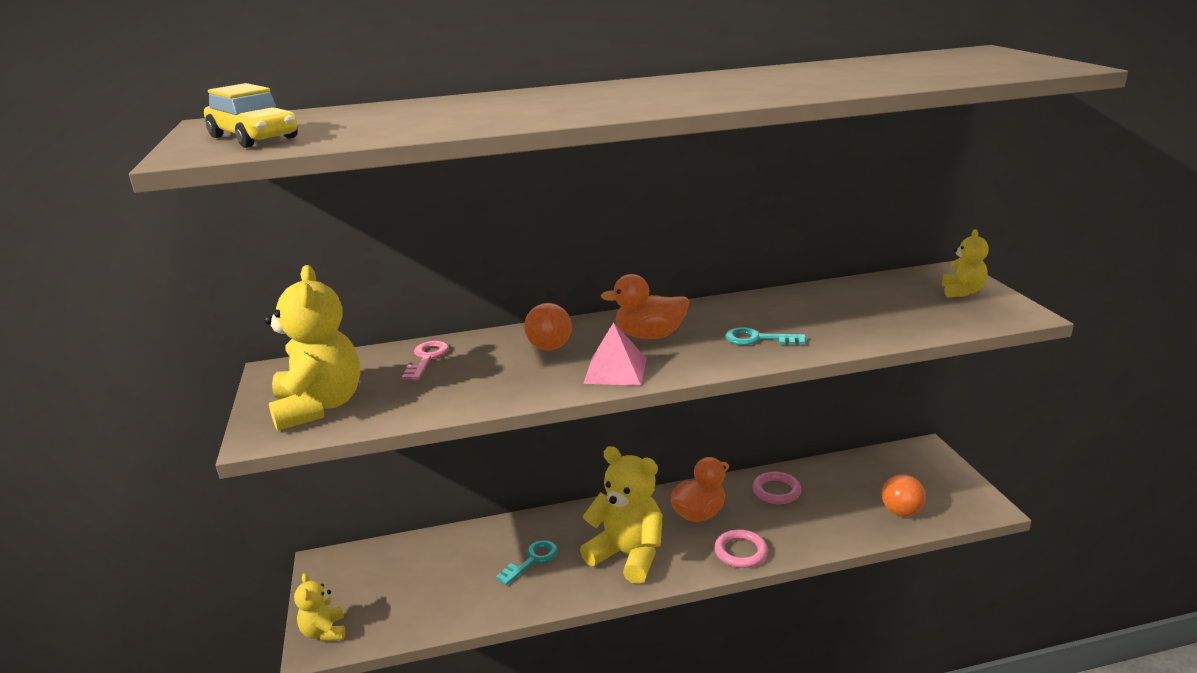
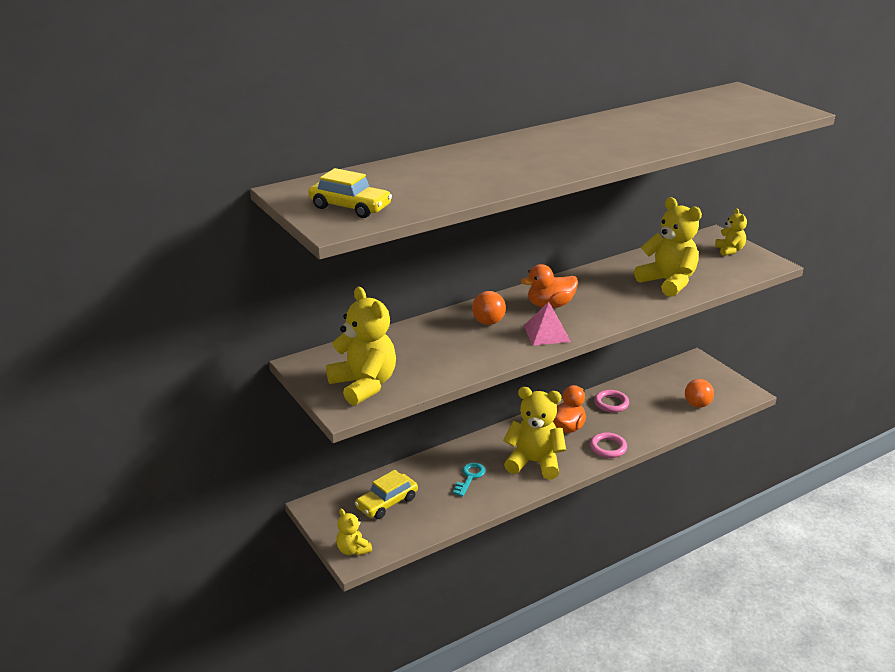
camera: 20 degrees left, 5 degrees up
(409, 575) = (387, 503): none -> yellow car
(427, 358) = (407, 341): pink key -> none
(757, 339) = (622, 300): turquoise key -> none
(841, 323) = (668, 282): none -> yellow teddy bear

